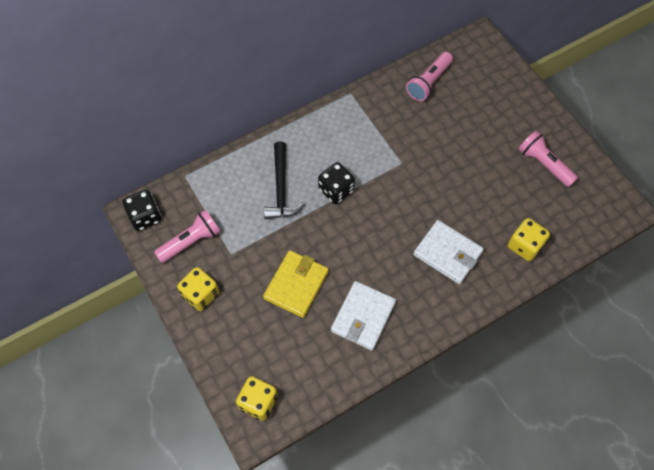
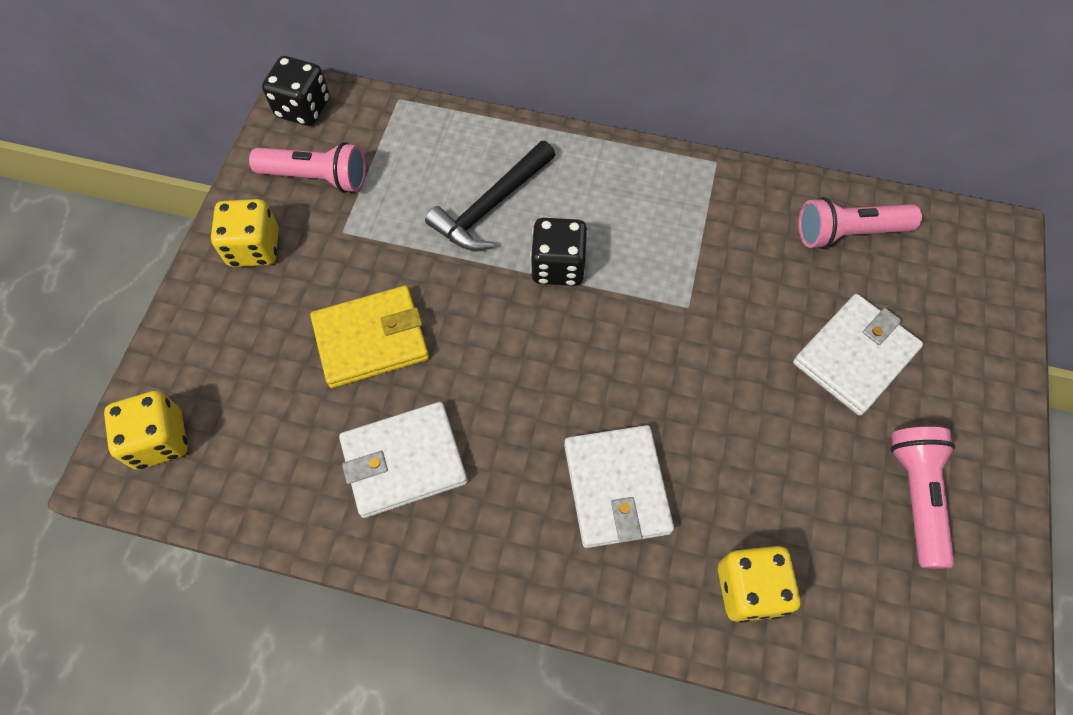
camera: 45 degrees right, 0 degrees up
(477, 130) = (854, 356): none -> white wallet

